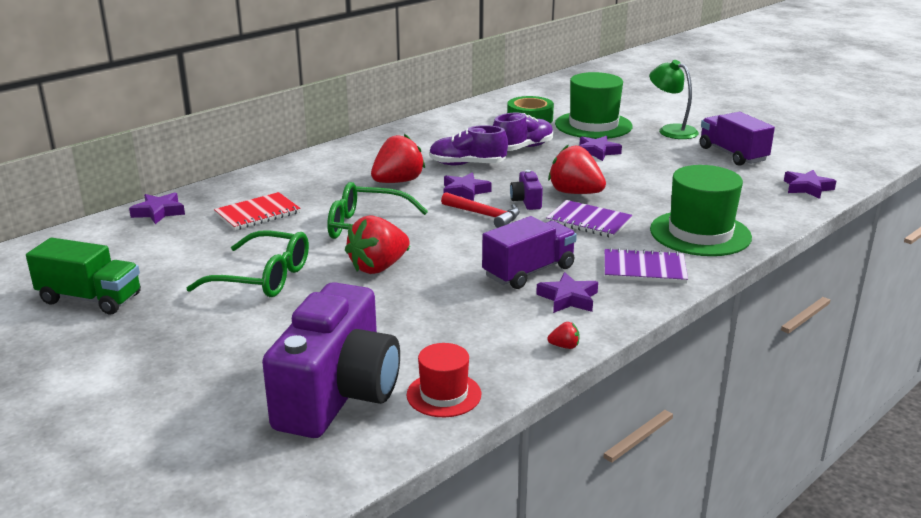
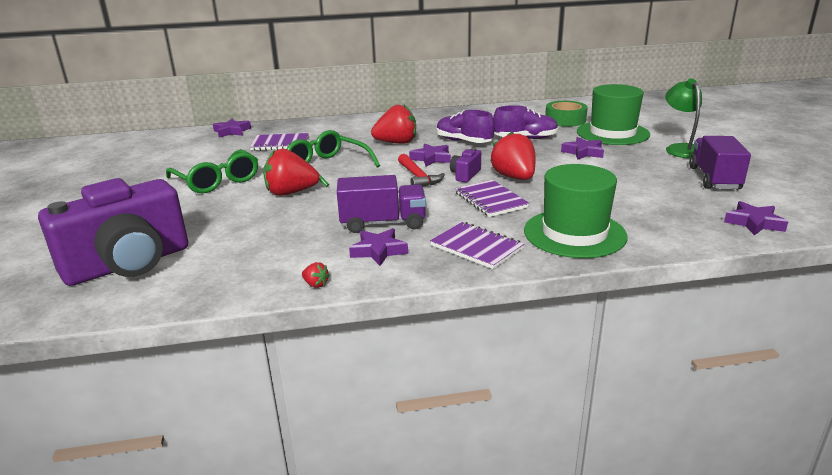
camera: 35 degrees right, 0 degrees up
(90, 299) = (119, 169): green truck -> none
(257, 213) = (280, 144): red notebook -> purple notebook
(444, 394) = (183, 288): red hat -> none

